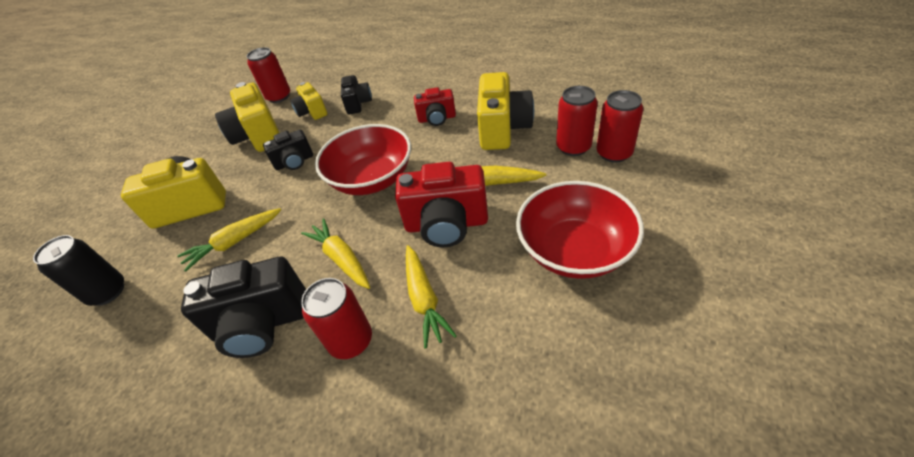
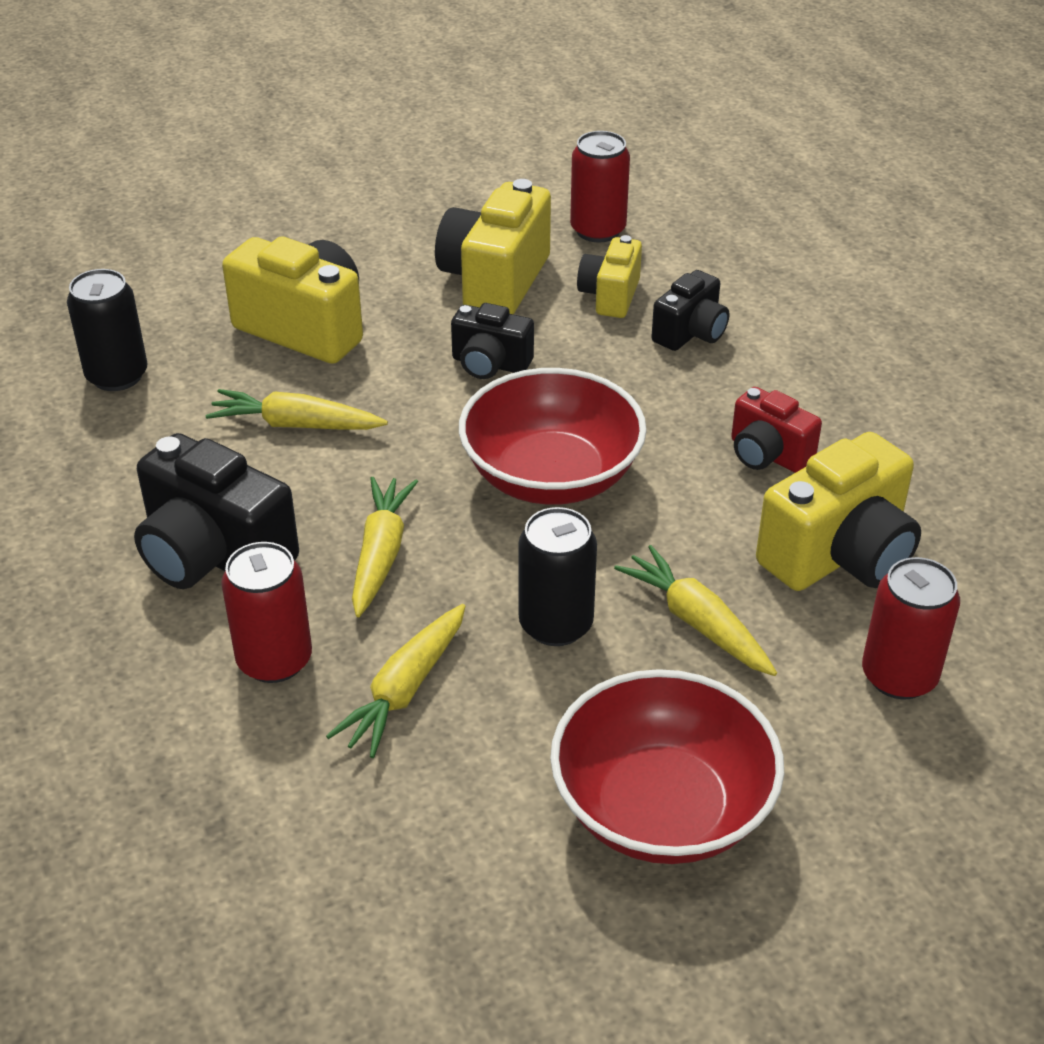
camera: 40 degrees right, 5 degrees down
(446, 224) = (556, 624): red camera -> black can
(614, 153) = (945, 740): red can -> none

